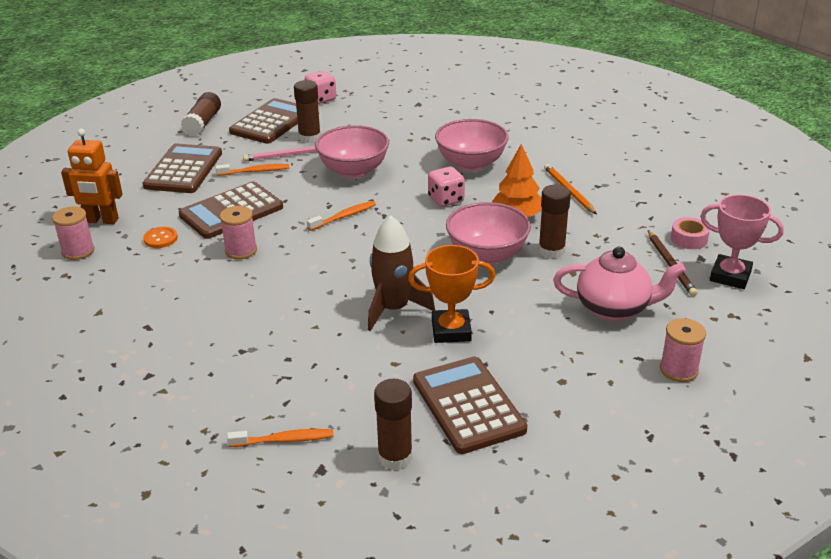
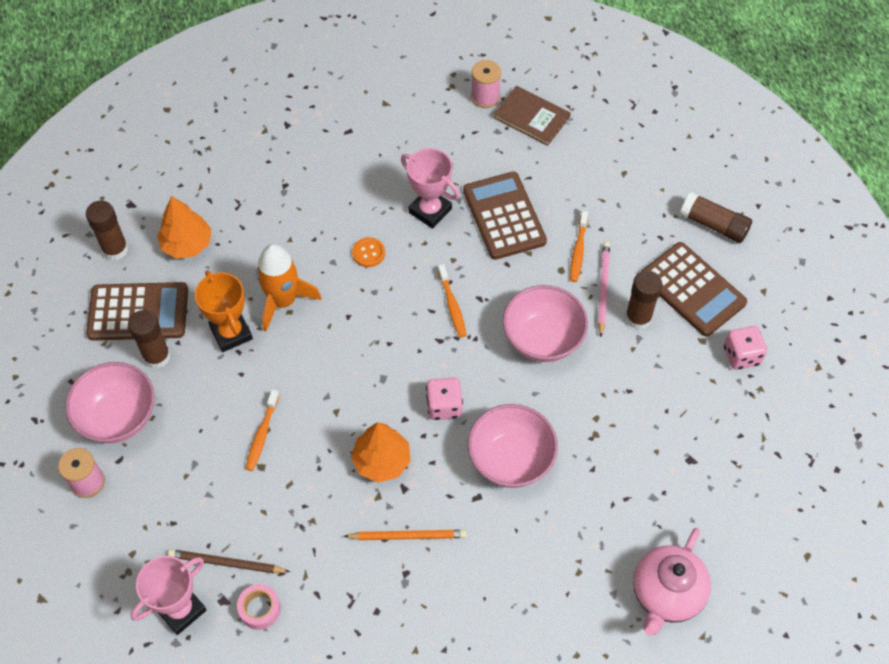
camera: 110 degrees right, 25 degrees up
(101, 220) = (531, 117): orange robot -> brown book
(160, 239) = (479, 156): orange button -> orange button (368, 253)
(183, 170) = (607, 191): brown calculator -> none
(241, 250) = (430, 211): pink spool -> pink trophy
(284, 440) = (170, 190): orange toothbrush -> orange toothbrush (262, 434)
(357, 399) = (187, 244): none -> orange tree
(394, 309) = (283, 301): brown rocket -> orange rocket
(451, 331) = (231, 333): orange trophy -> orange trophy turned 45 degrees counterclockwise
(487, 255) = (326, 404): pink bowl -> pink bowl (118, 417)
(551, 251) = (304, 464): brown glue stick -> brown glue stick (157, 356)
(614, 309) = (190, 474): pink teapot -> pink teapot (666, 594)

